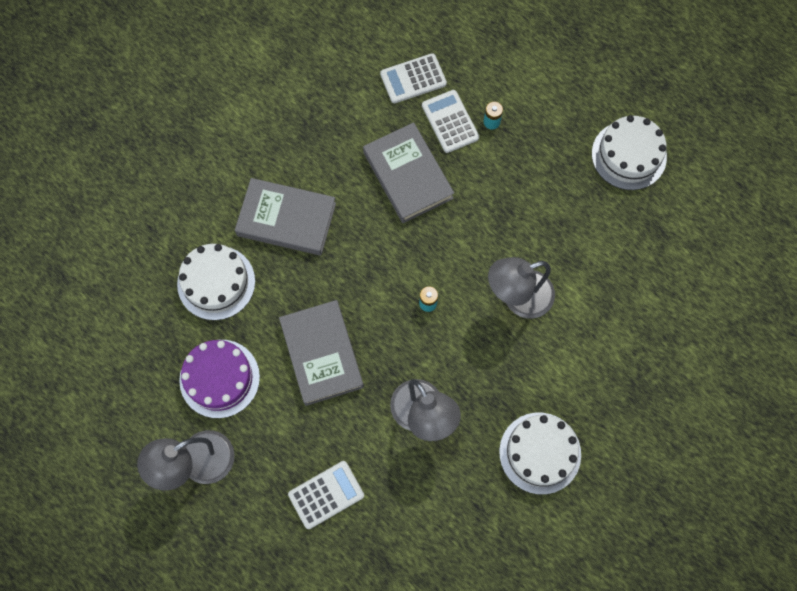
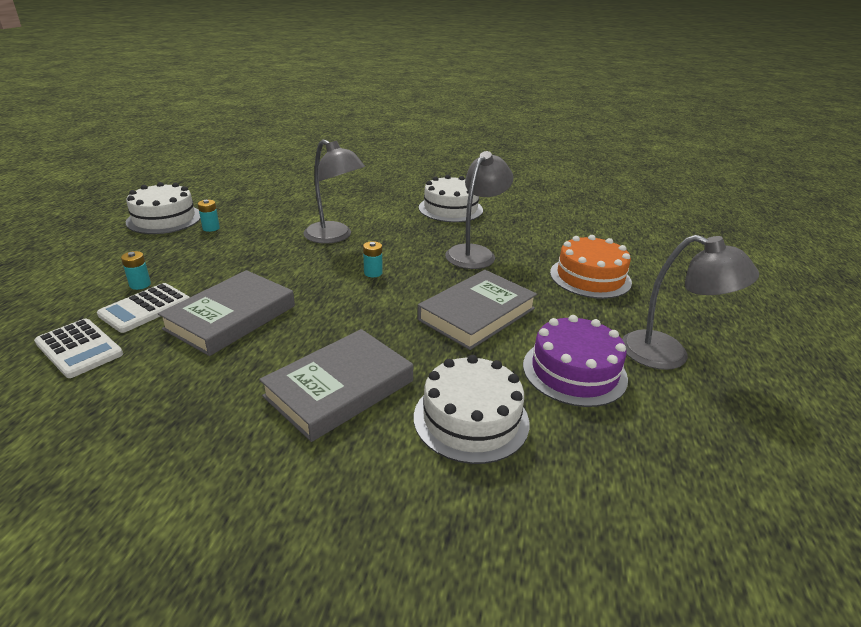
camera: 120 degrees left, 40 degrees down
(286, 219) = (339, 388): grey book -> grey book turned 60 degrees clockwise
(326, 495) = (590, 277): white calculator -> orange cake
(587, 192) = (211, 228): none -> turquoise battery

